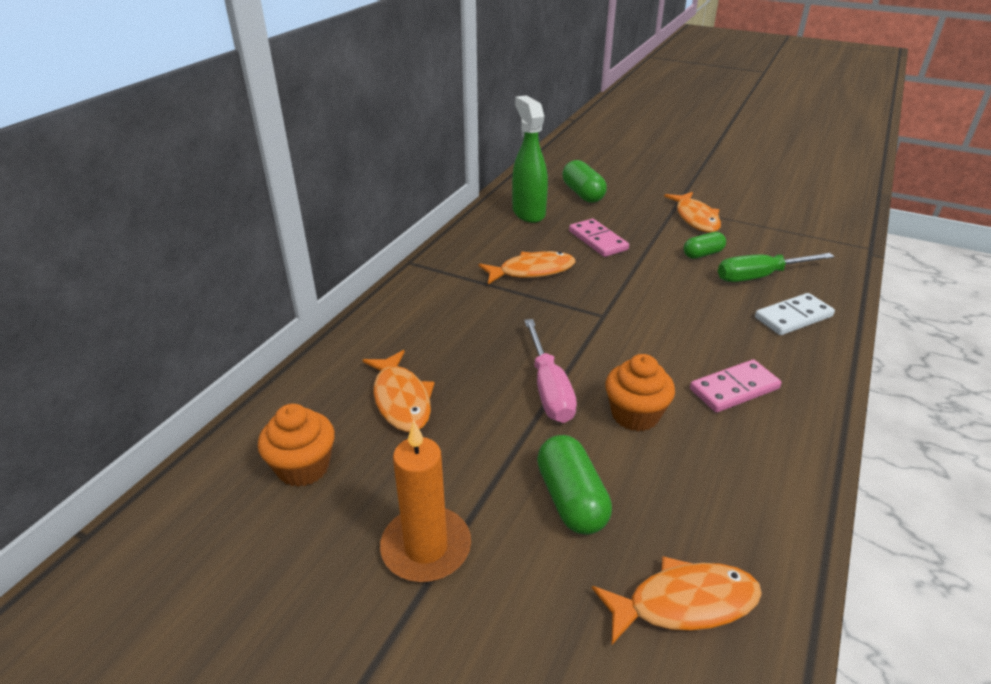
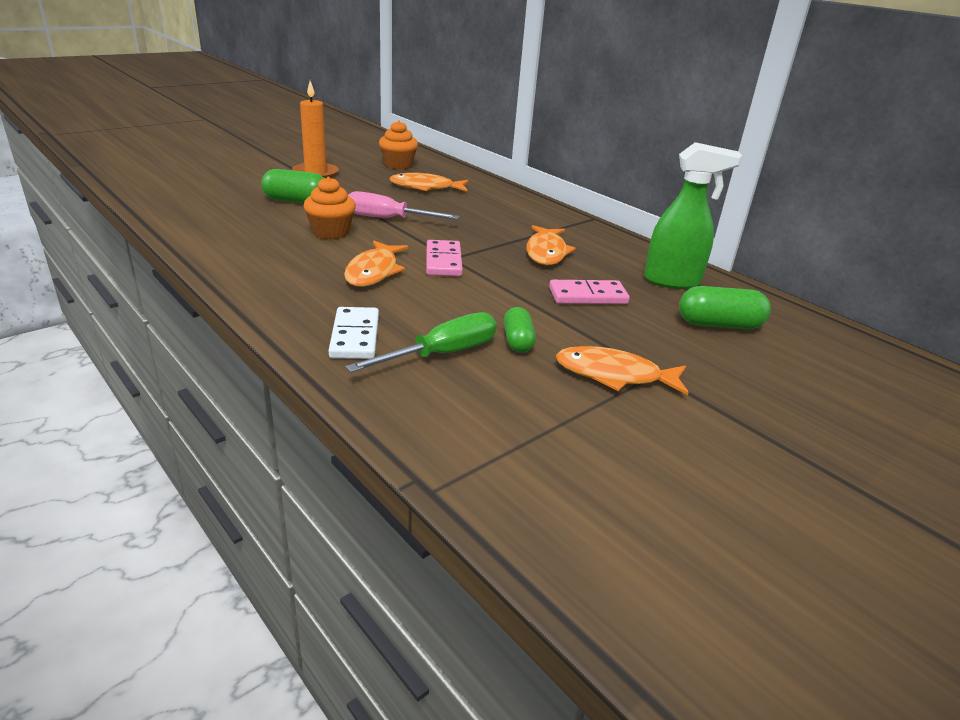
camera: 110 degrees right, 5 degrees down
(684, 603) = (204, 203): orange fish -> orange fish (374, 271)
(734, 389) = (308, 269): pink domino -> pink domino (443, 261)
(760, 276) = (442, 354): green screwdriver -> green screwdriver turned 45 degrees clockwise

